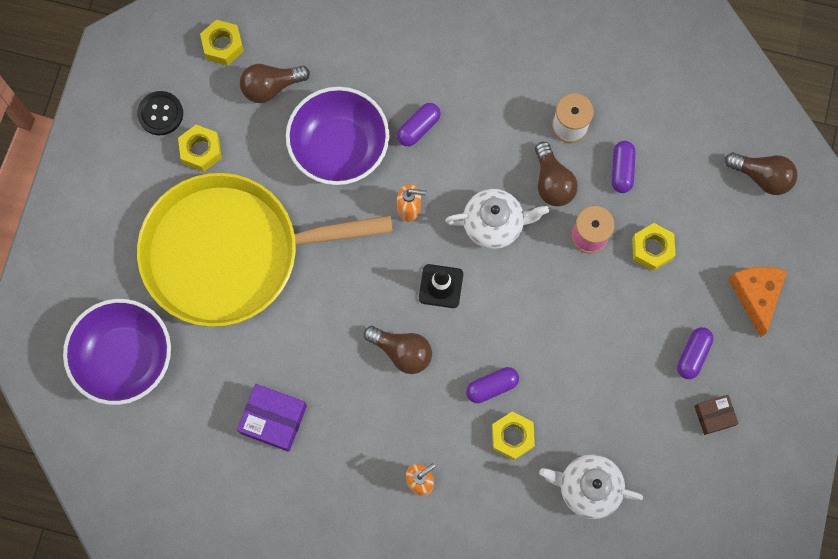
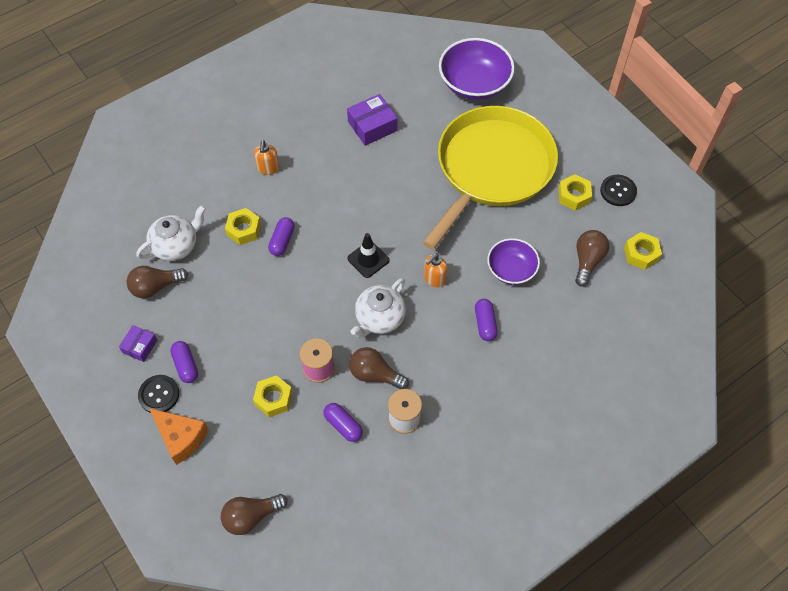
camera: 130 degrees right, 15 degrees down
(339, 147) = (511, 270): purple bowl -> purple bowl, size x0.62
(402, 352) = (349, 211): brown light bulb -> brown light bulb (155, 287)
(714, 415) = (140, 346): brown box -> purple box
(739, 352) = (159, 395): none -> black button

